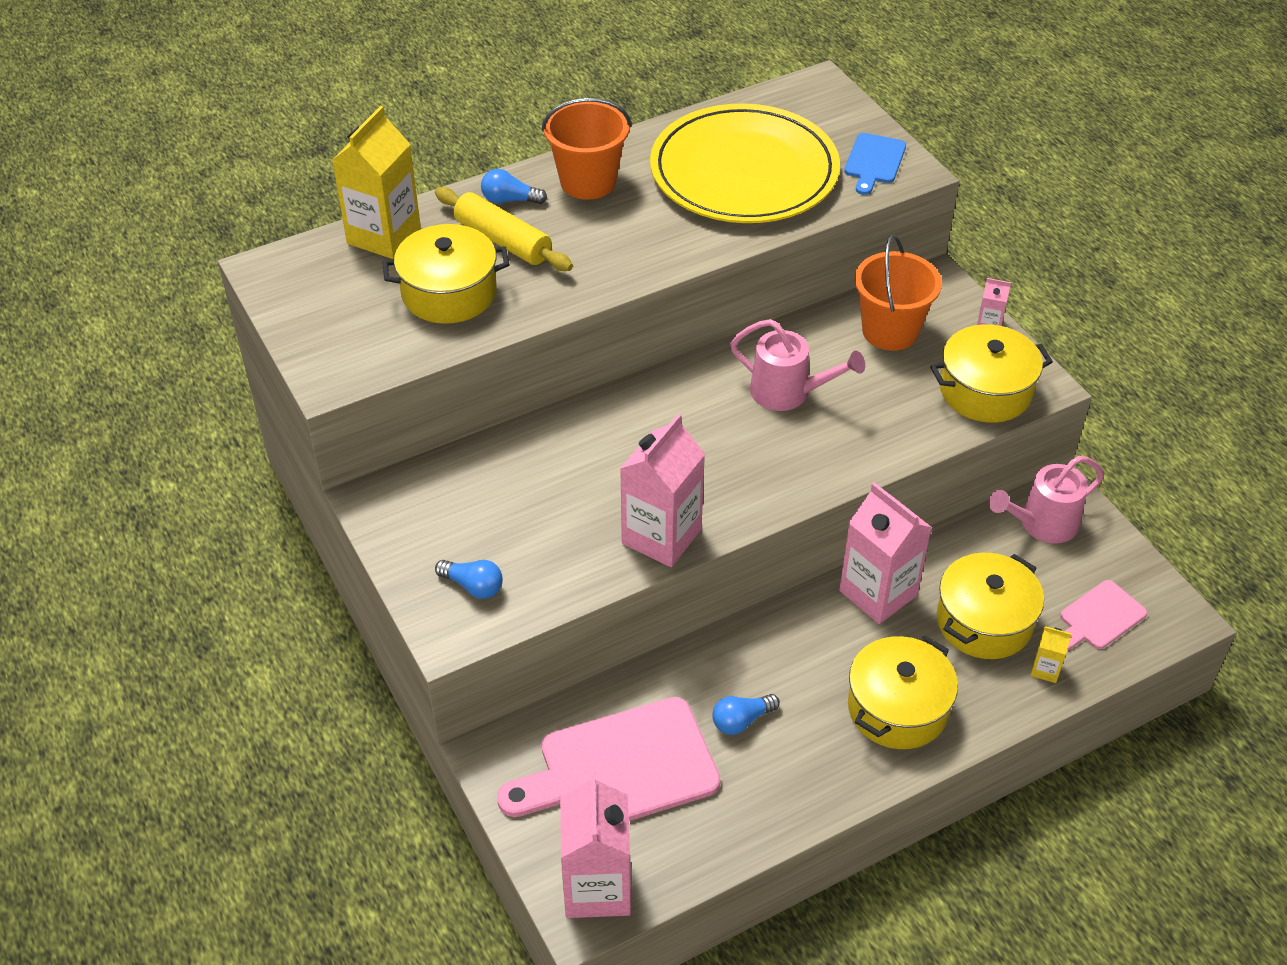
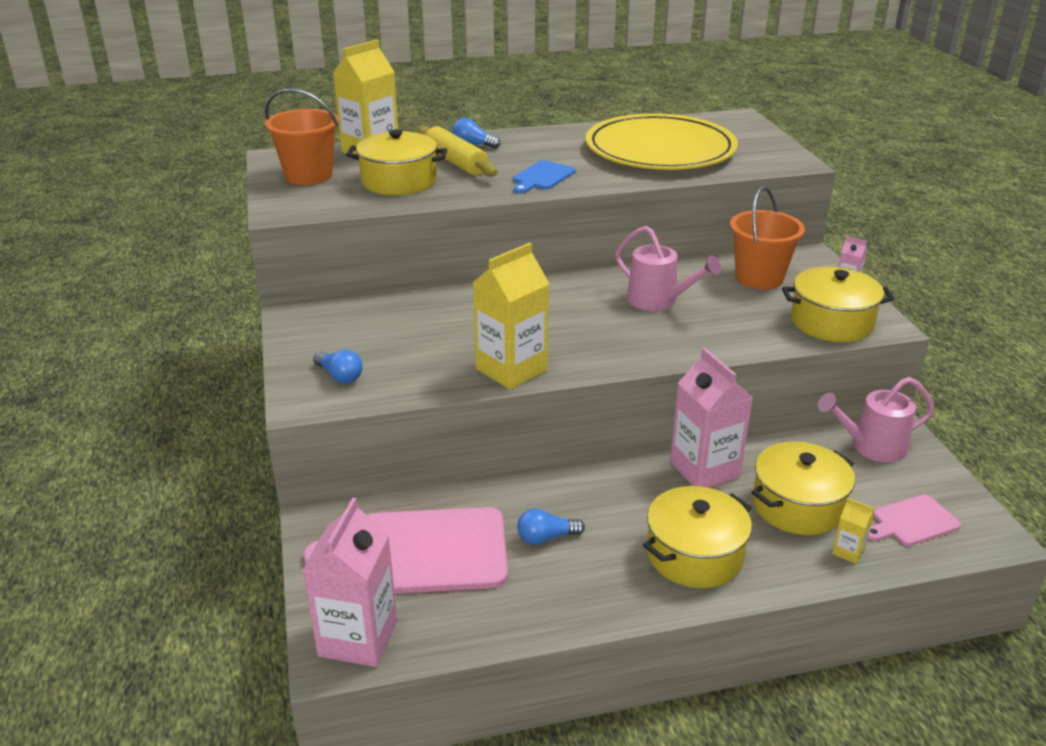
camera: 15 degrees right, 15 degrees down
(588, 181) = (537, 142): orange bucket -> orange bucket (308, 176)
(661, 536) = (511, 369): pink carton -> yellow carton
(874, 161) = (768, 155): blue cutting board -> blue cutting board (542, 177)

